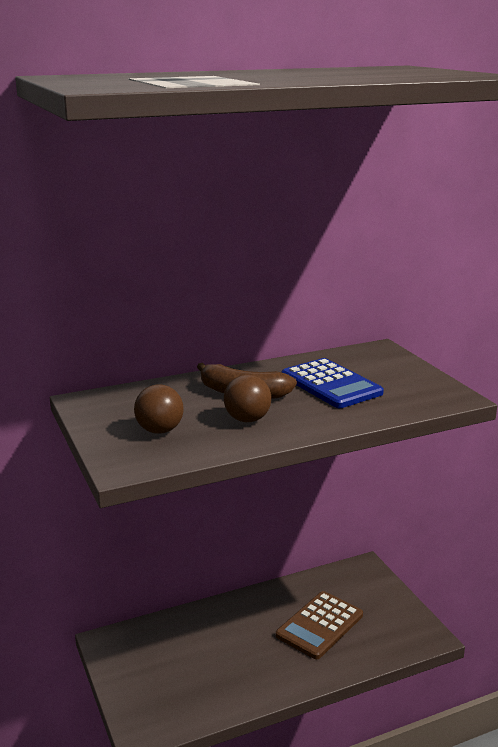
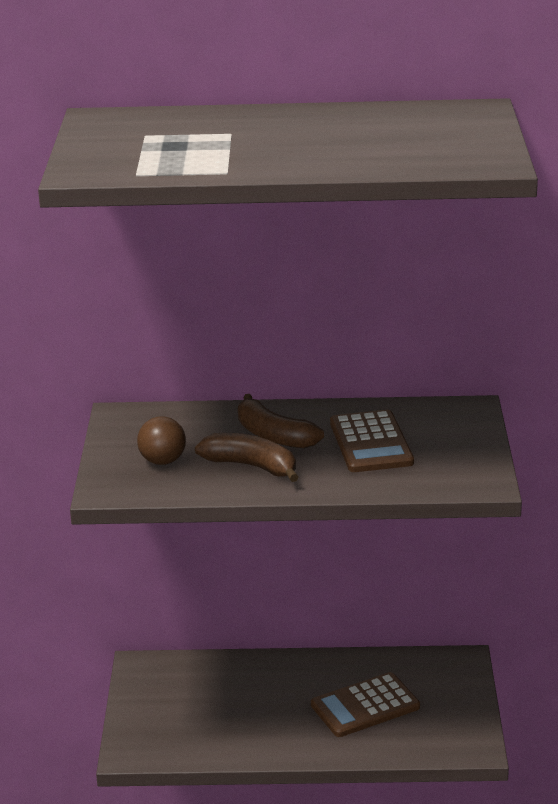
camera: 25 degrees right, 5 degrees up
(247, 419) = (251, 466): brown ball -> brown banana
(330, 384) = (370, 443): blue calculator -> brown calculator

